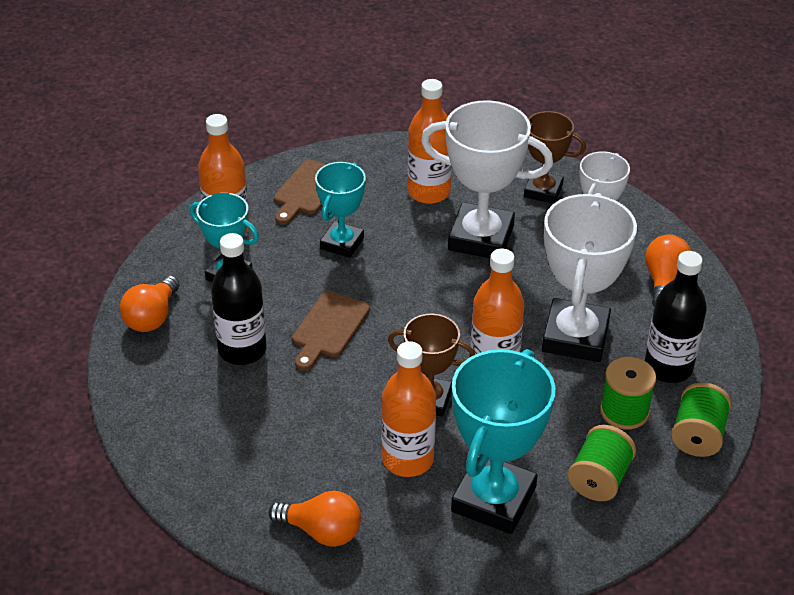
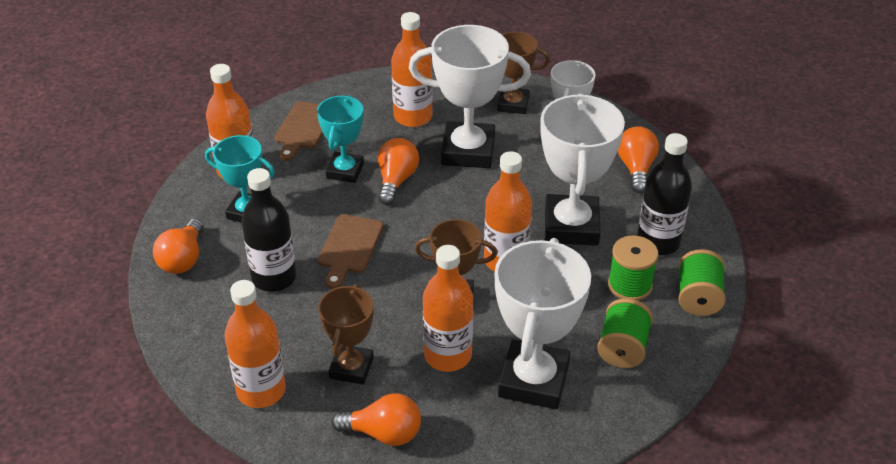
camera: 10 degrees left, 0 degrees up
(204, 468) = (261, 390): none -> orange bottle
(303, 457) = (351, 368): none -> brown trophy
(395, 261) = (396, 180): none -> orange light bulb
(493, 499) = (533, 380): turquoise trophy -> white trophy

